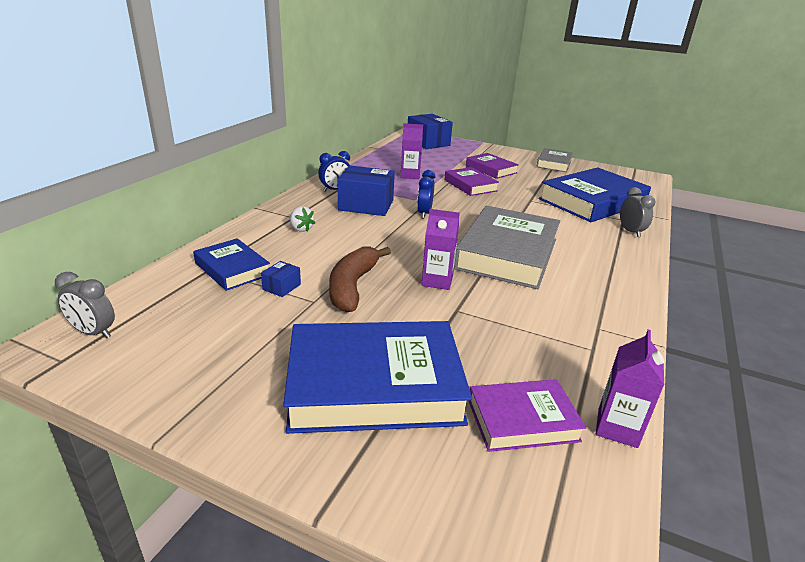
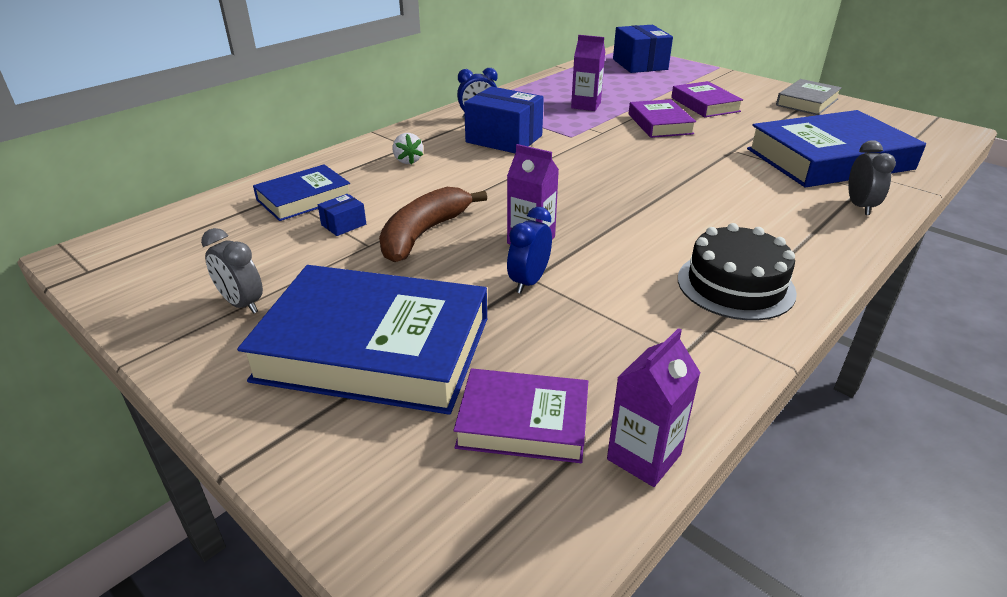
camera: 20 degrees right, 5 degrees up
(93, 333) = (131, 248): grey clock -> grey clock (242, 304)
(232, 269) = (304, 198): blue book -> blue book turned 75 degrees clockwise
(424, 213) = (571, 155): blue clock -> blue clock (528, 282)
(507, 254) = (649, 217): grey book -> none
(593, 295) = (735, 285): none -> black cake

